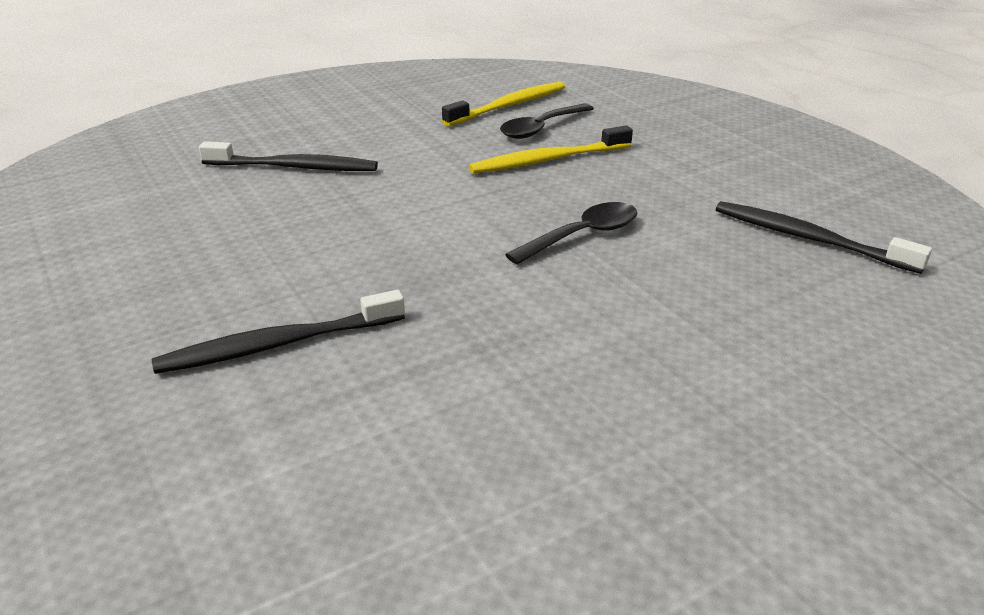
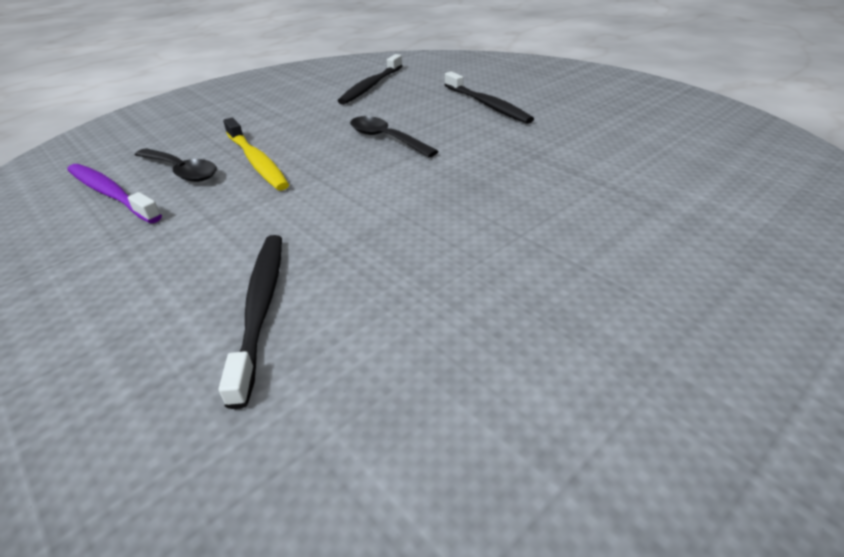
camera: 100 degrees left, 5 degrees up
(279, 344) = (591, 224): black toothbrush -> black toothbrush (487, 105)
(508, 106) = (111, 194): yellow toothbrush -> purple toothbrush

